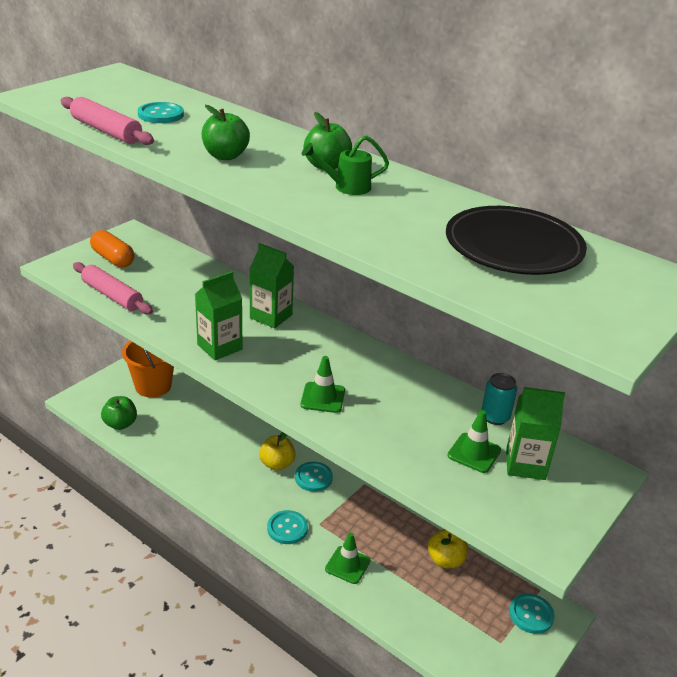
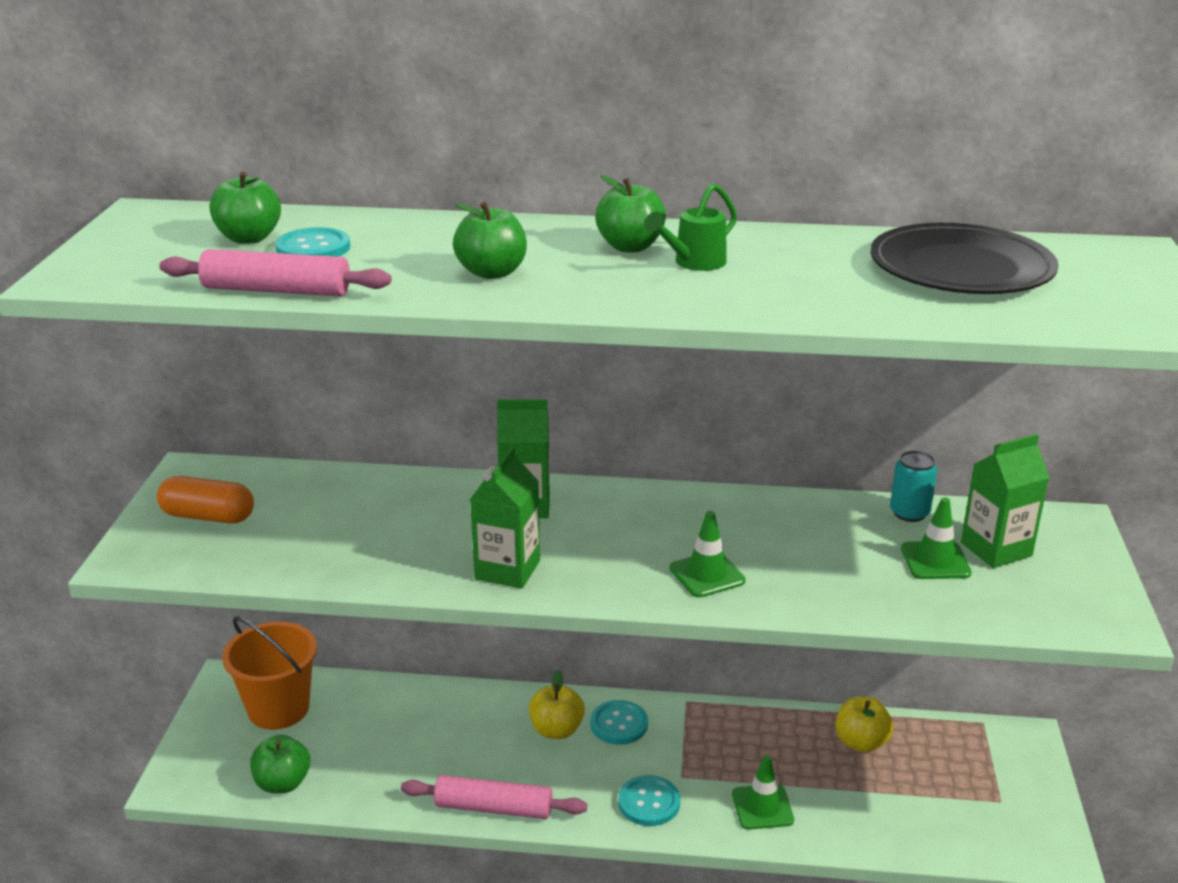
camera: 30 degrees left, 5 degrees down
(112, 296) = (272, 566): pink rolling pin -> pink rolling pin (494, 808)
(140, 100) = (249, 238): none -> green apple
(531, 614) = (1000, 754): turquoise button -> none

